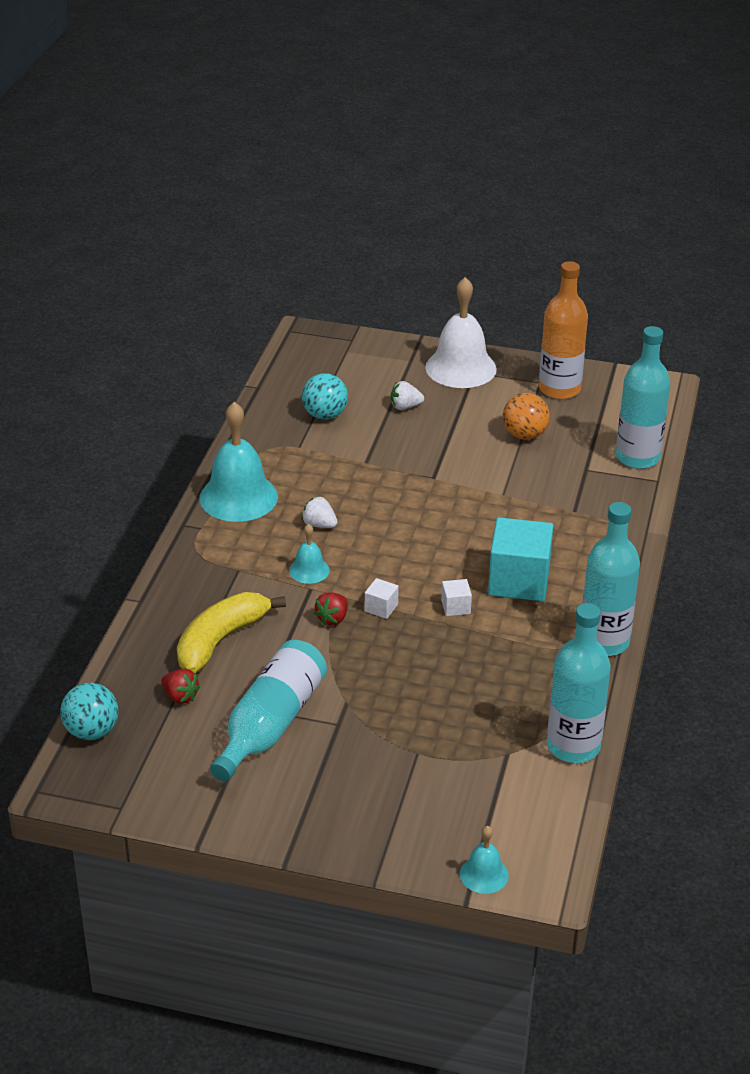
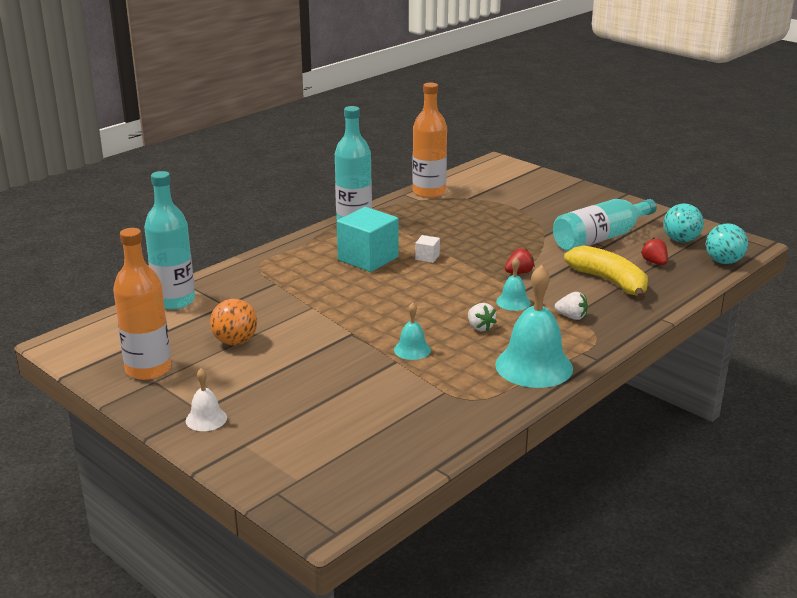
camera: 150 degrees left, 10 degrees down
(220, 640) = (609, 281): yellow banana -> yellow banana turned 105 degrees counterclockwise
(325, 415) = (392, 414): turquoise ball -> turquoise ball (681, 240)
(381, 608) = (479, 269): white cube -> none
(405, 407) = (307, 398): white strawberry -> white strawberry (571, 317)
(460, 368) = (206, 419): white bell -> white bell, size x0.49
(484, 874) = (525, 170): turquoise bell -> turquoise bell (412, 350)
(573, 746) = (429, 192): turquoise bottle -> orange bottle

